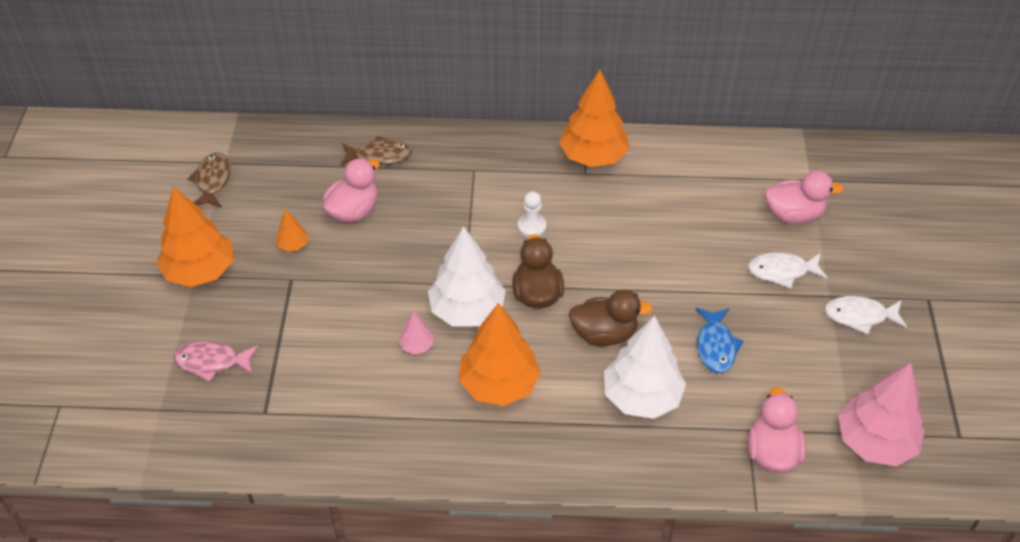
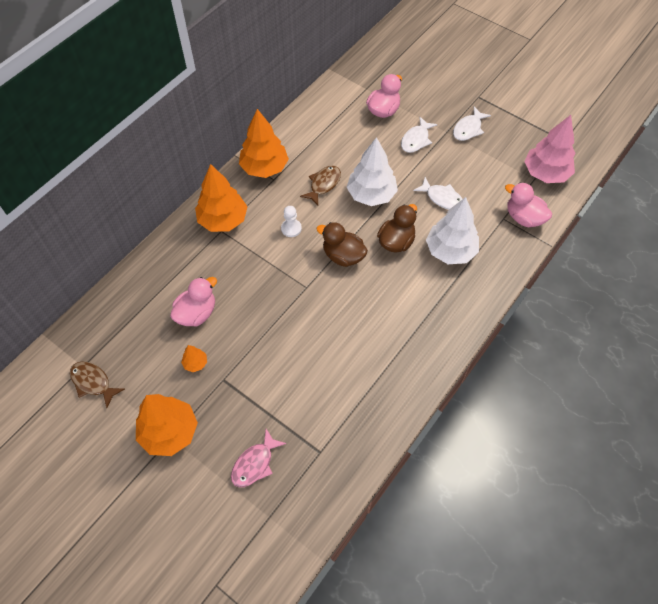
camera: 55 degrees left, 10 degrees up
(353, 211) = (197, 313): pink duck -> pink duck turned 60 degrees clockwise
(379, 156) = (163, 273): brown fish -> brown fish (323, 184)
(417, 346) = (333, 338): pink tree -> none
(467, 310) = (327, 297): white tree -> white tree (371, 195)
(499, 385) = (393, 312): orange tree -> orange tree (223, 220)
(715, 346) = (442, 198): blue fish -> white fish

